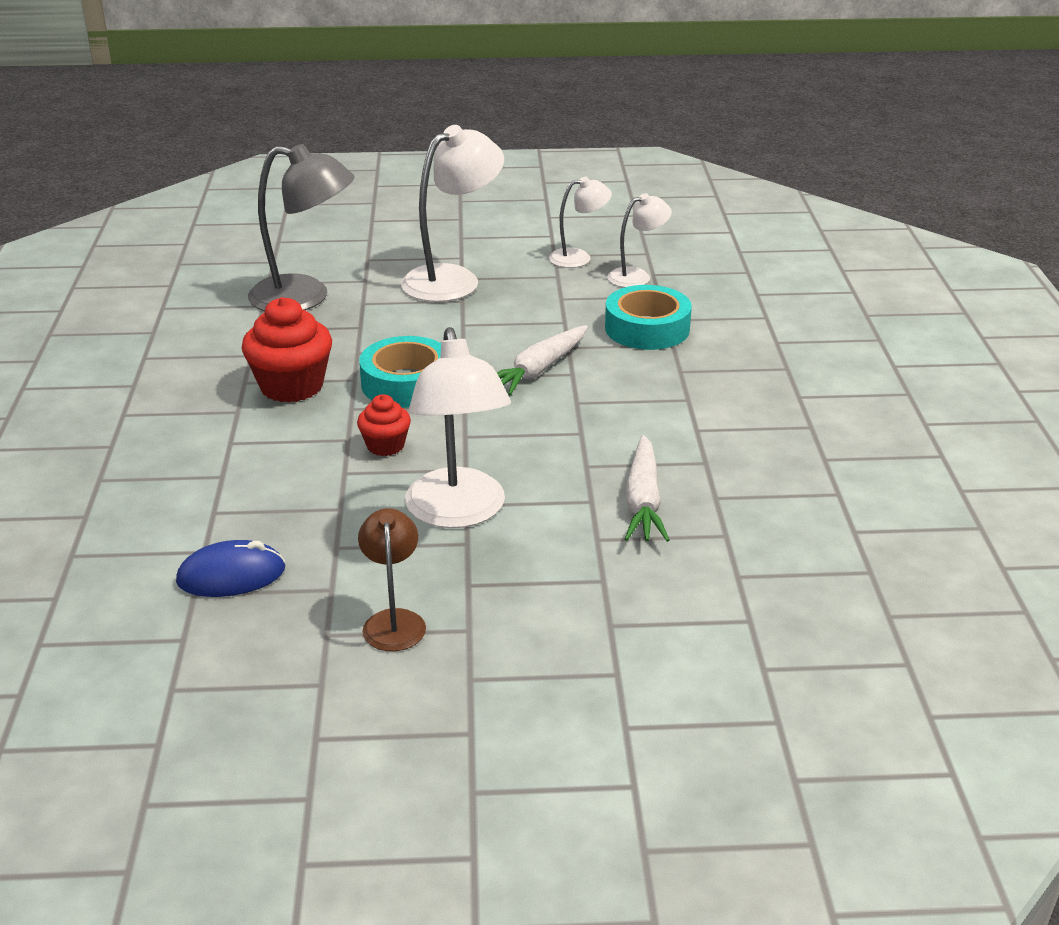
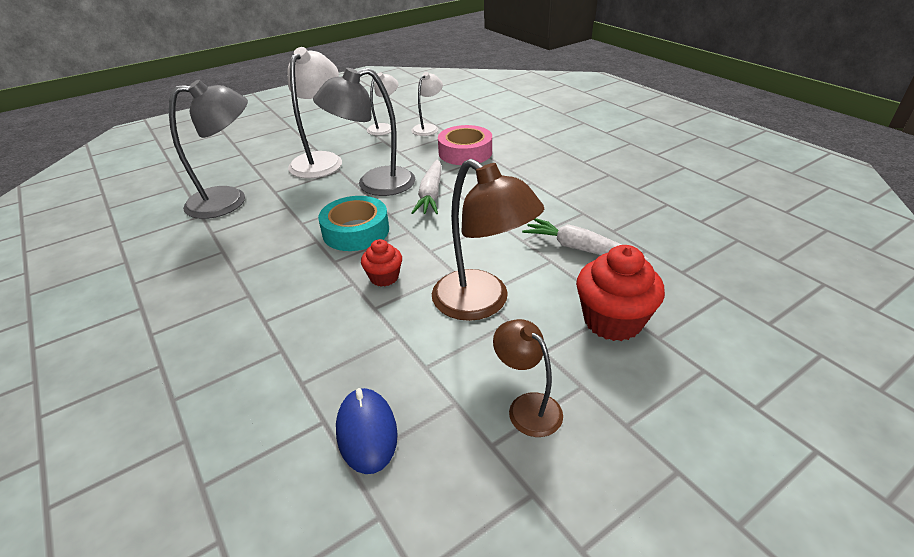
camera: 30 degrees left, 5 degrees up
(231, 575) = (366, 432): blue mouse -> blue mouse turned 60 degrees counterclockwise
(292, 386) = (275, 262): red cupcake -> red cupcake (612, 321)
(458, 513) = (482, 303): white lamp -> brown lamp
(484, 333) = (374, 184): none -> grey lamp
(643, 501) = (580, 249): white carrot -> white carrot turned 150 degrees clockwise
(647, 328) = (465, 152): turquoise tape -> pink tape

